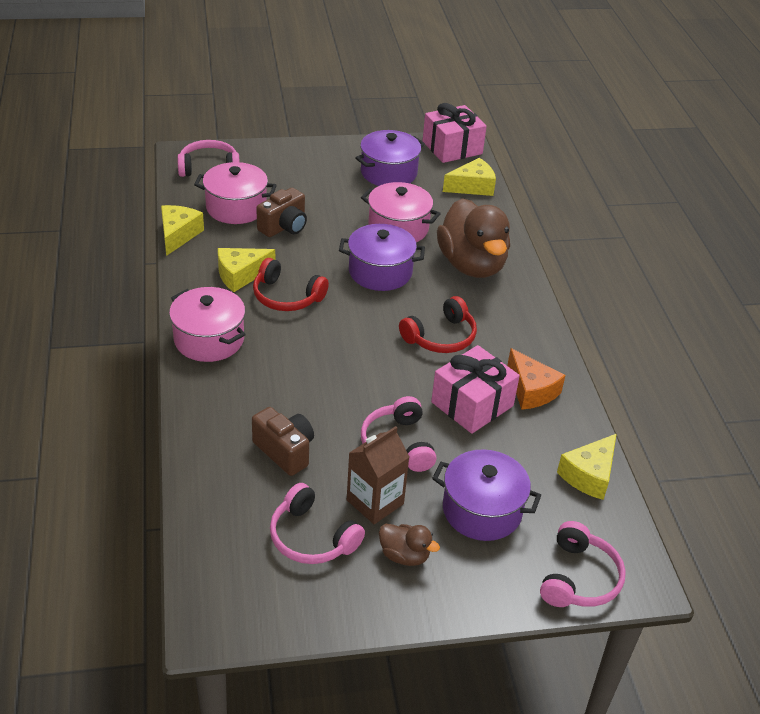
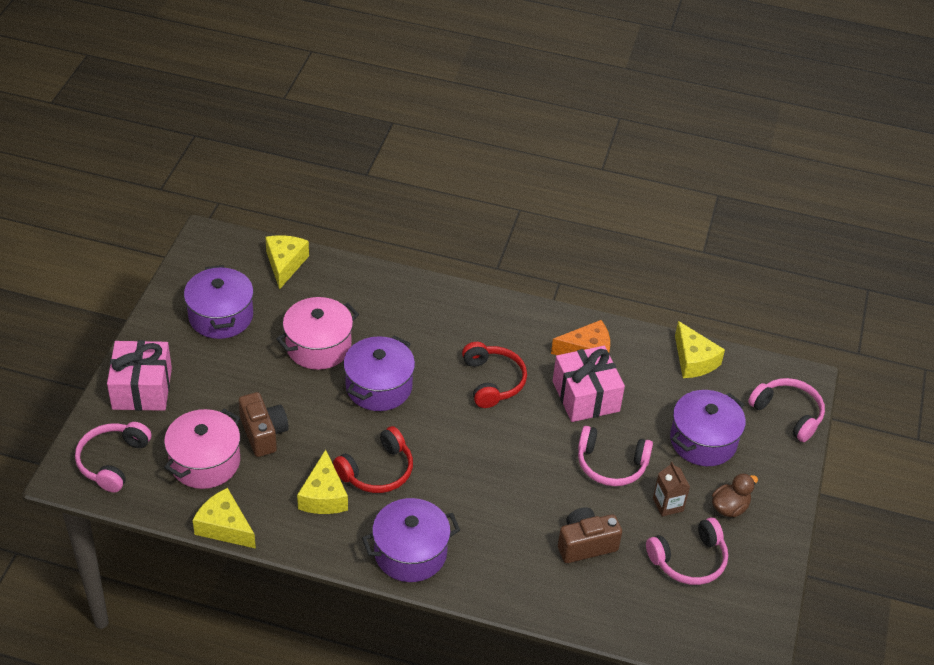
camera: 65 degrees left, 5 degrees up
(209, 339) = (410, 553): pink pot -> purple pot
(375, 502) = (668, 504): brown carton -> brown carton, size x0.66
(452, 148) = (208, 250): pink gift -> pink gift (142, 388)
(472, 265) = (405, 317): brown duck -> none

